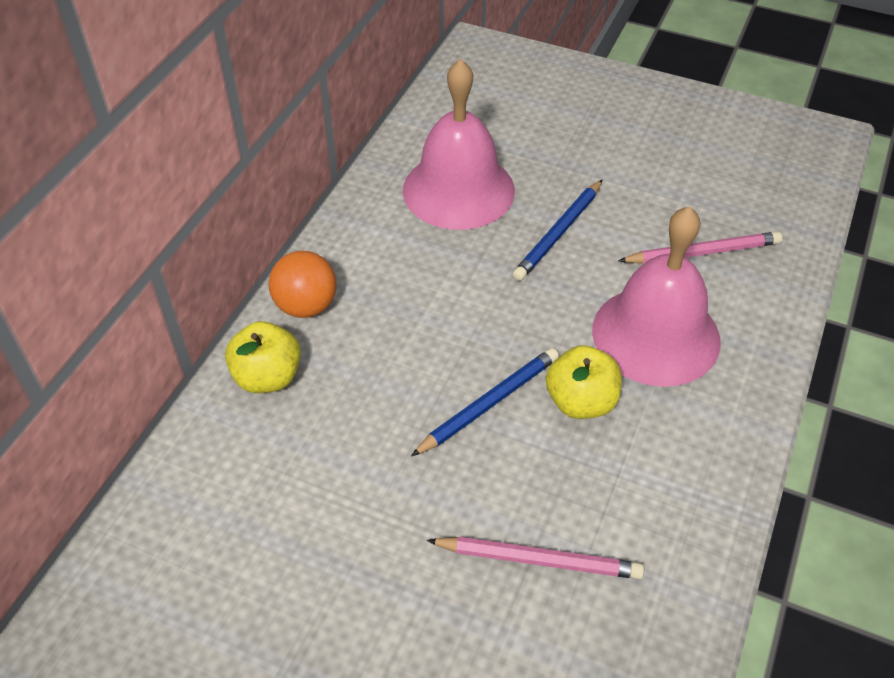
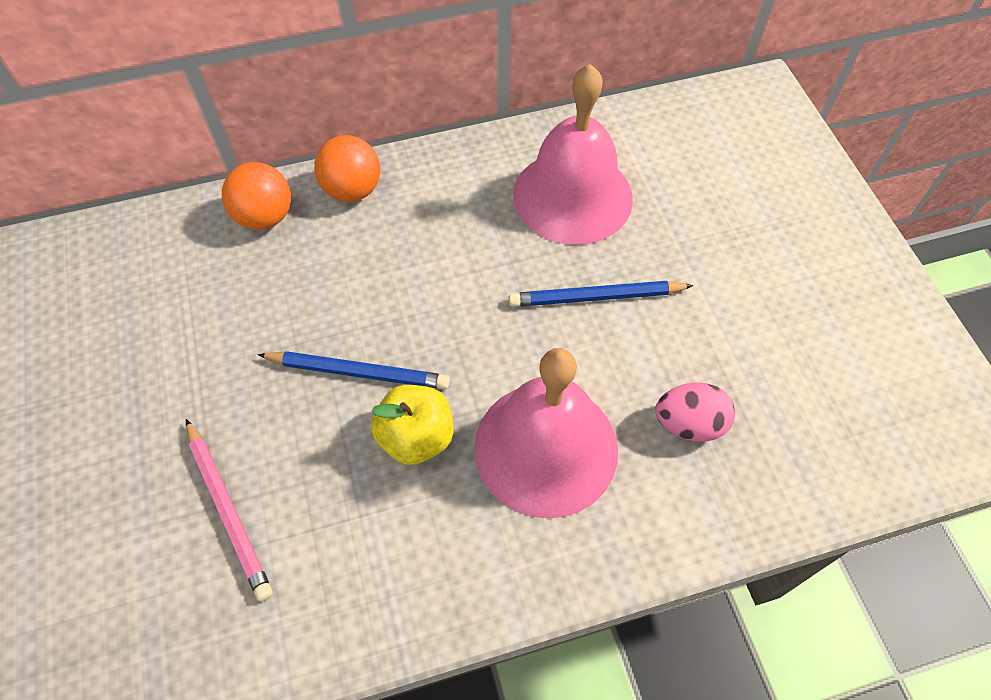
camera: 50 degrees right, 10 degrees up
(268, 377) = (265, 217): yellow apple -> orange ball
(703, 252) = (689, 424): pink pencil -> pink egg

